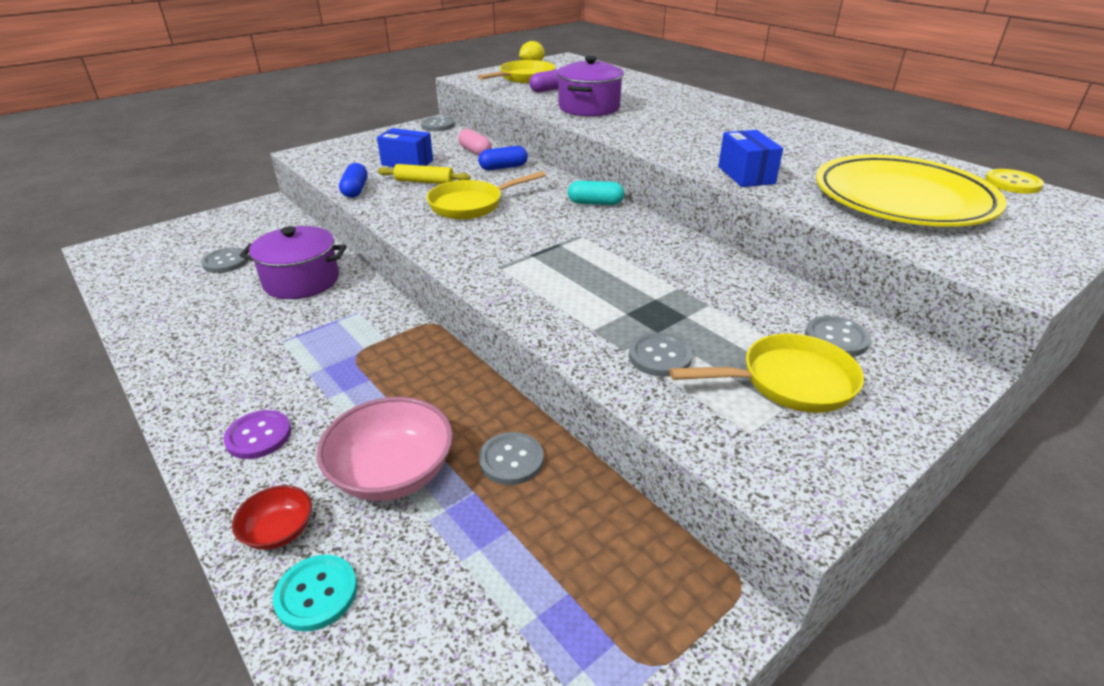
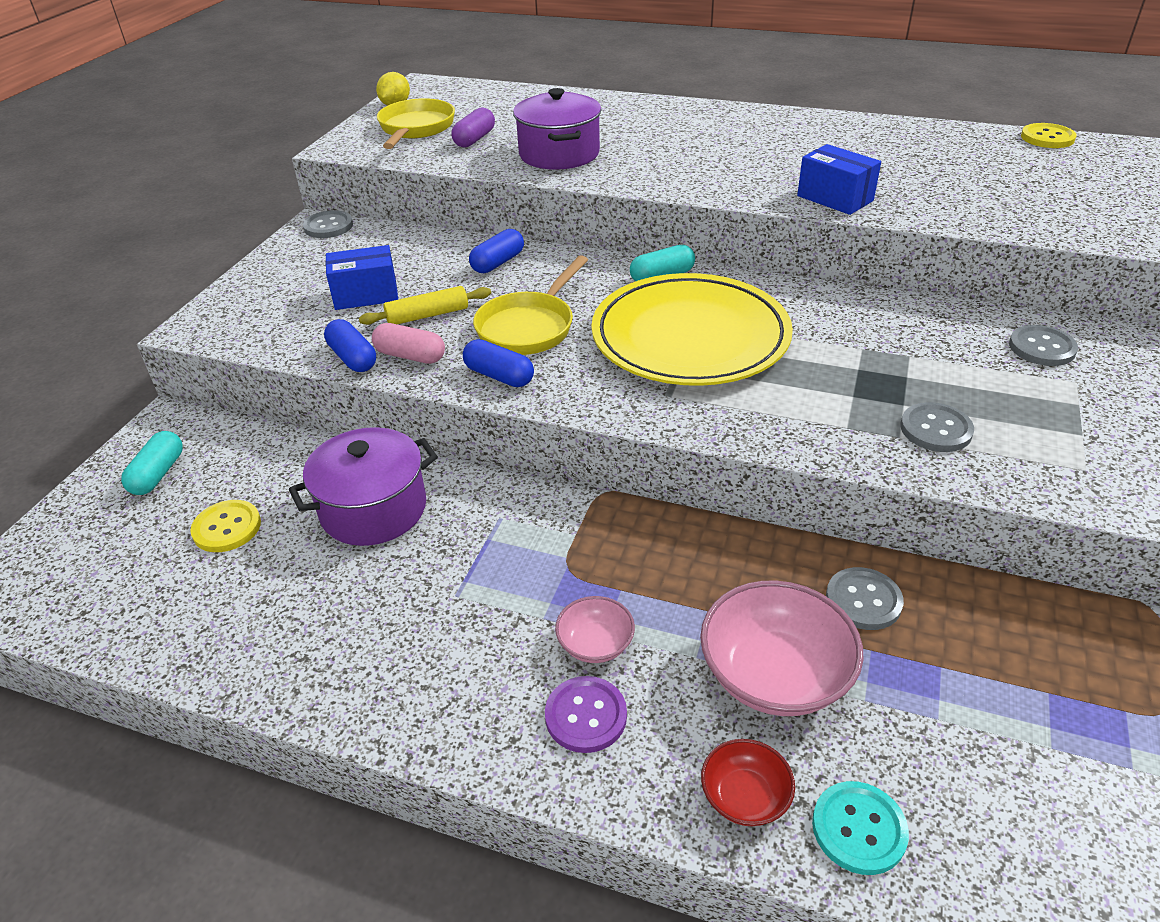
camera: 30 degrees left, 5 degrees up
(226, 262) = (227, 528): grey button -> yellow button
(231, 226) = (158, 474): none -> turquoise capsule
(316, 401) = (595, 644): none -> pink bowl
(416, 224) = (499, 376): none -> blue capsule
(475, 151) = (432, 251): pink capsule -> pink capsule (410, 356)
(789, 382) = (1057, 407): yellow pan -> none
(902, 199) = (991, 183): yellow plate -> yellow plate (690, 337)

